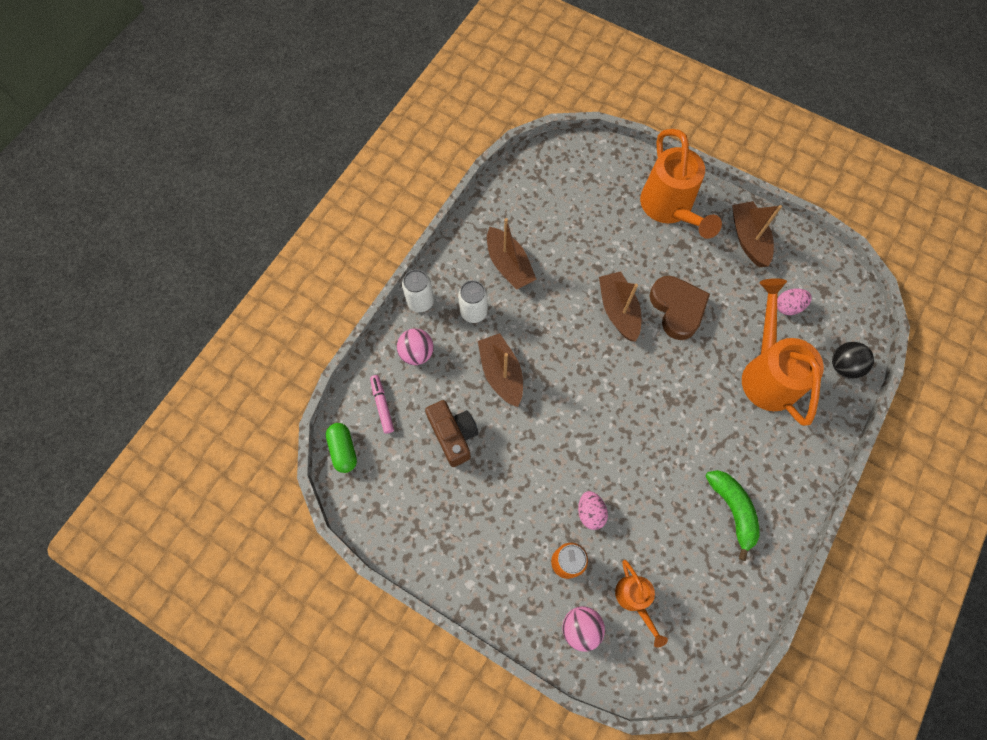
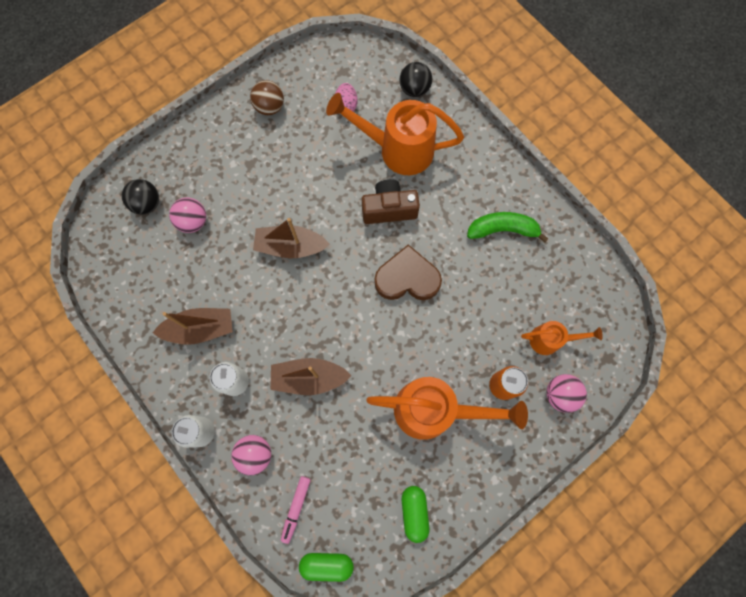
camera: 70 degrees left, 5 degrees up
(382, 405) = (296, 508): pink marker -> pink marker turned 75 degrees counterclockwise
(413, 514) = (414, 512): none -> green capsule
(453, 435) = (352, 446): brown camera -> brown camera (389, 209)
(590, 512) = (466, 347): pink egg -> none
(602, 177) = (147, 204): none -> black ball
(603, 220) = (193, 221): none -> pink ball
(669, 209) = (209, 159): orange watering can -> orange watering can (434, 410)
(677, 309) = (310, 195): brown heart -> brown heart (407, 278)
(748, 239) = (270, 107): brown boat -> brown ball

